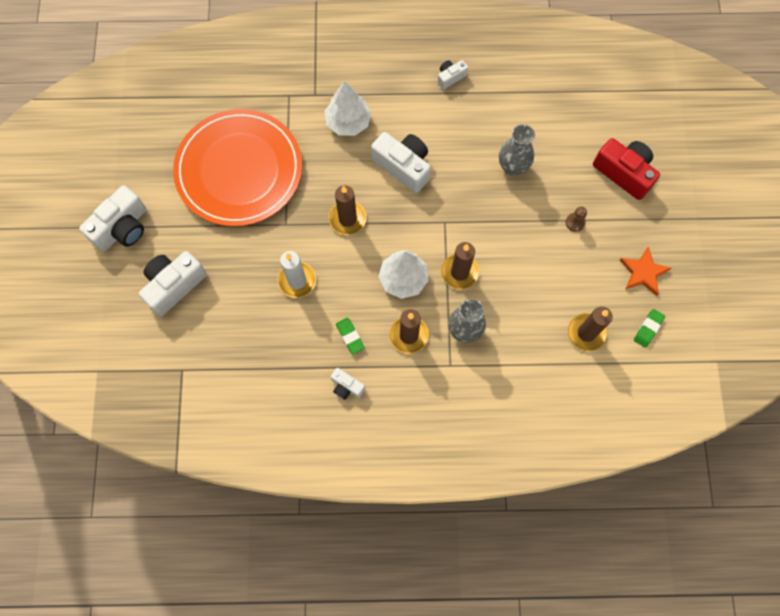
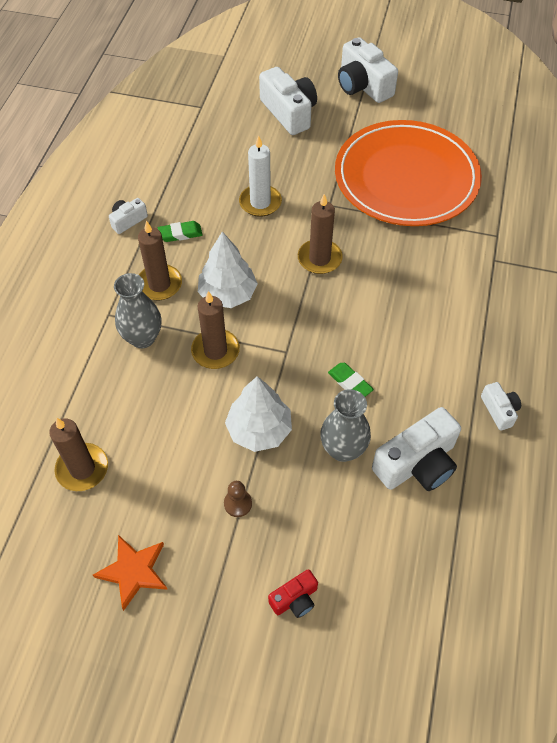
camera: 105 degrees right, 15 degrees down
(348, 122) = (449, 284): white tree -> white tree (259, 430)
(403, 166) = (374, 326): white camera -> white camera (417, 463)
(624, 173) = (295, 599): red camera -> red camera, size x0.52
(648, 329) = (54, 548): green eraser -> green eraser (350, 383)

